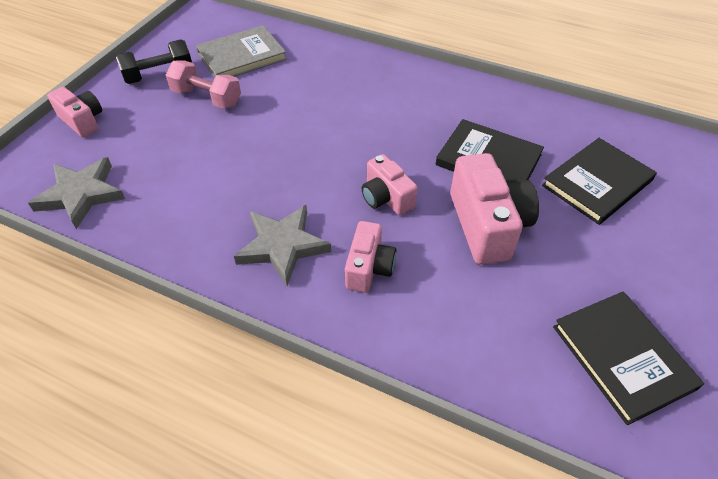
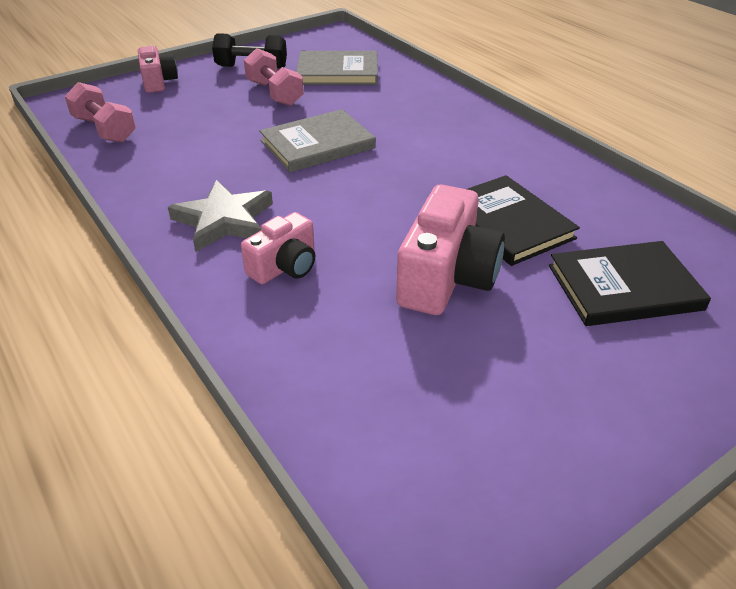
camera: 30 degrees right, 10 degrees down
(81, 195) = (105, 129): grey star -> pink dumbbell
(291, 139) = (317, 144): none -> grey book
(386, 198) = (361, 218): pink camera -> none
(622, 357) = (485, 461): black book -> none

